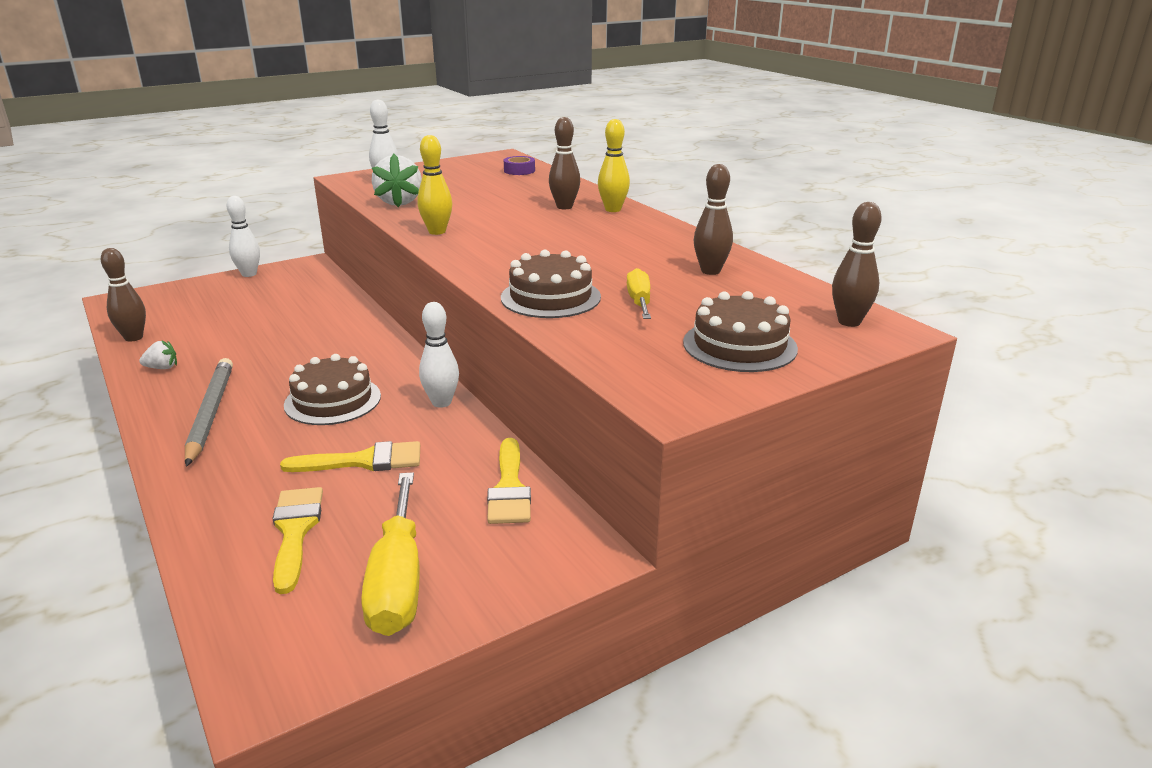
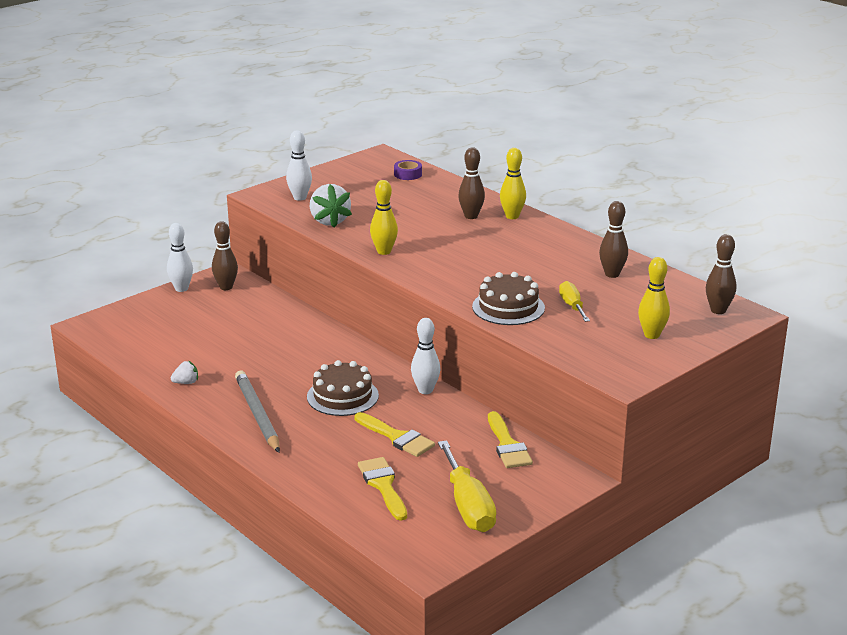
camera: 10 degrees left, 0 degrees up
(133, 338) = (137, 359): brown bowling pin -> brown bowling pin (226, 287)
(364, 461) = (397, 437): yellow brush -> yellow brush turned 60 degrees clockwise
(739, 345) = (652, 335): brown cake -> yellow bowling pin

